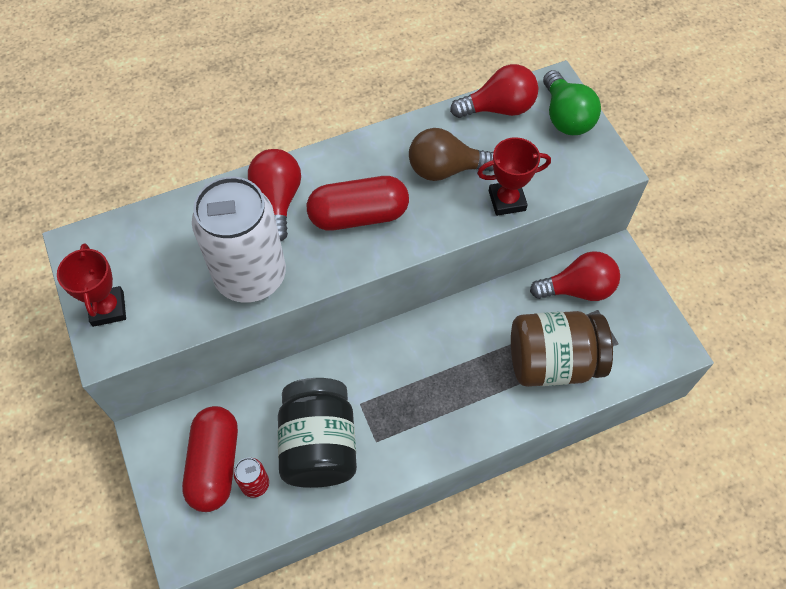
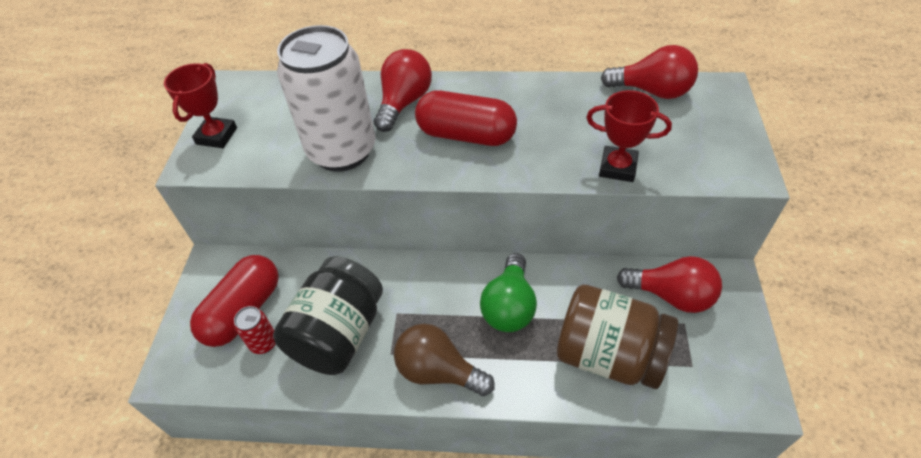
camera: 30 degrees right, 10 degrees down
(445, 169) = (570, 124): brown light bulb -> brown light bulb (438, 371)
(565, 117) = (719, 117): green light bulb -> green light bulb (509, 306)

